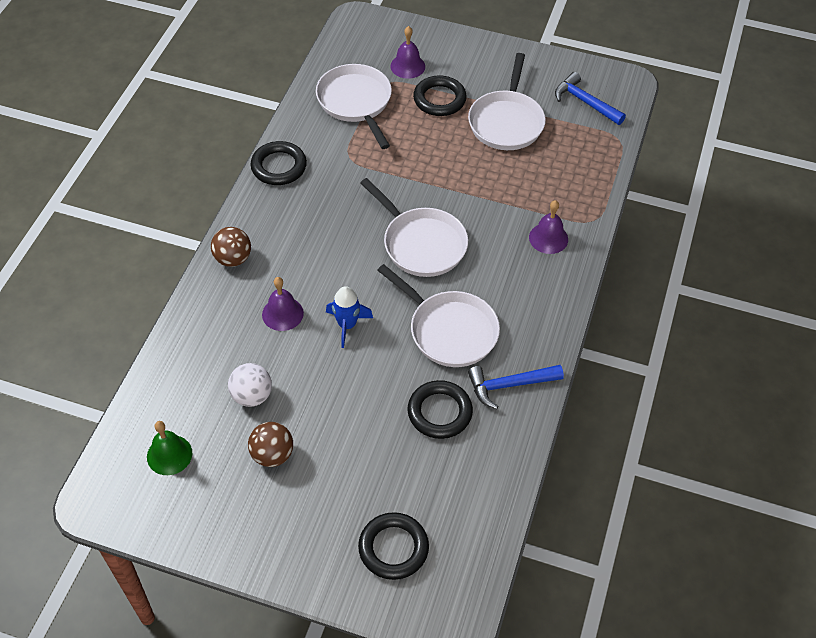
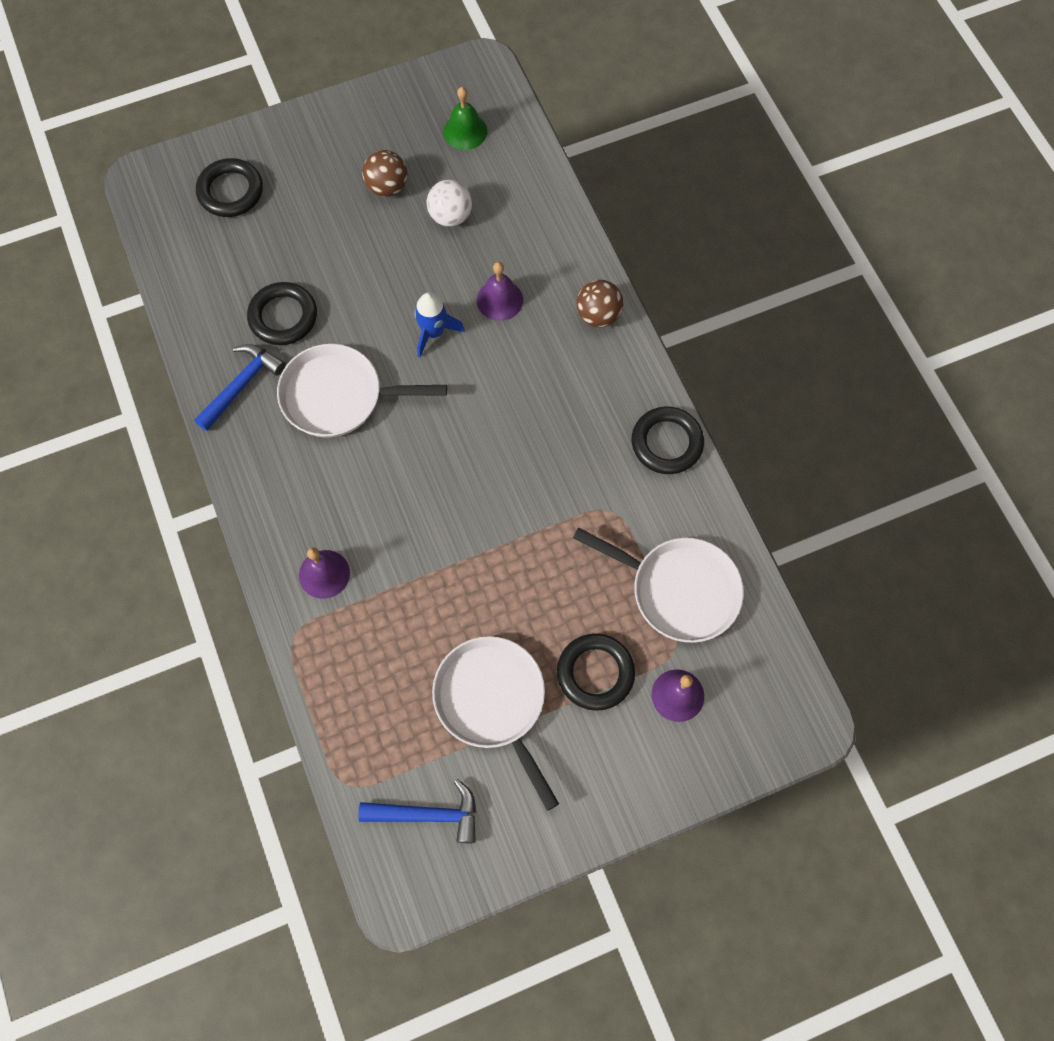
camera: 140 degrees right, 15 degrees up
(421, 244) = (444, 466): white pan -> none

